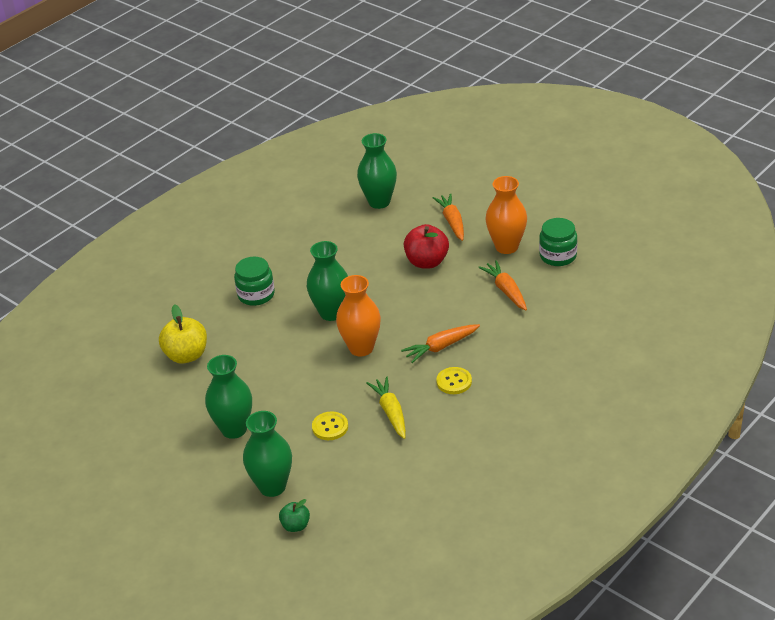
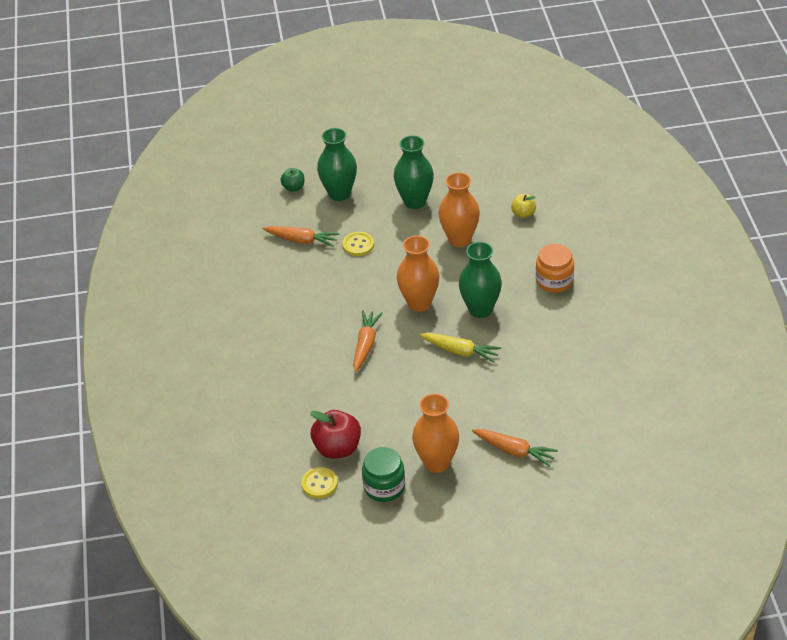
camera: 130 degrees right, 5 degrees up
(186, 355) = (523, 214): yellow apple -> yellow apple, size x0.56
(256, 295) = (554, 281): green jar -> orange jar
(258, 372) = (459, 239): none -> orange vase
(379, 202) = (602, 422): green vase -> none
(391, 412) = (333, 280): yellow carrot -> yellow carrot (460, 351)
(427, 262) = (477, 400): red apple -> red apple (337, 448)
(454, 382) = (321, 329): yellow button -> yellow button (319, 484)
(506, 291) = (382, 423): orange carrot -> orange carrot (301, 240)

